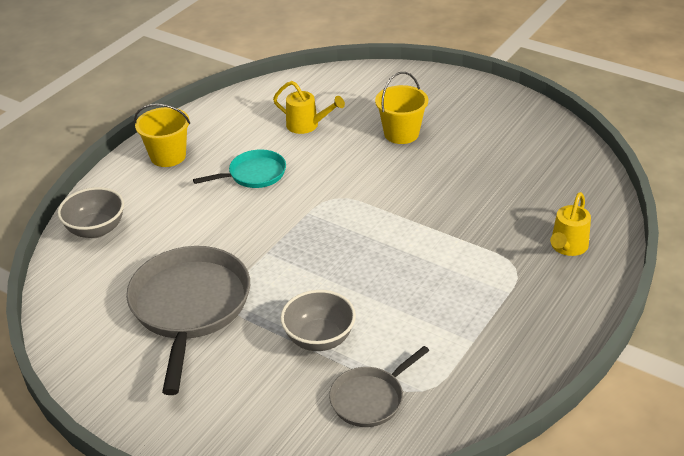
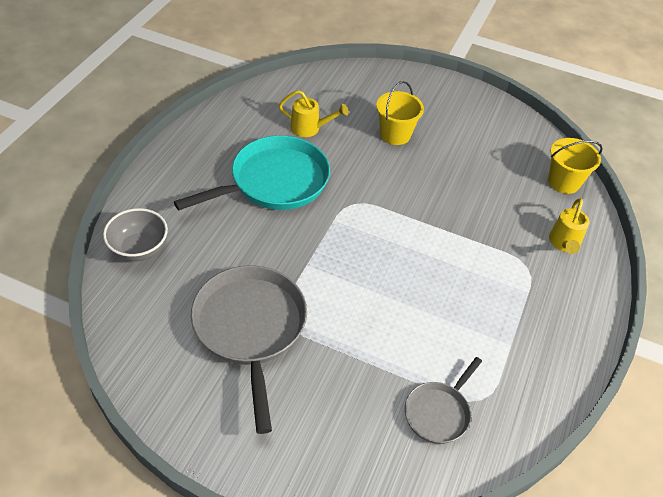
camera: 15 degrees left, 10 degrees up
(168, 156) = (189, 165): yellow bucket -> yellow bucket (563, 182)
(254, 174) = (274, 182): turquoise pan -> turquoise pan, size x1.86
(319, 339) = (377, 353): grey bowl -> none

